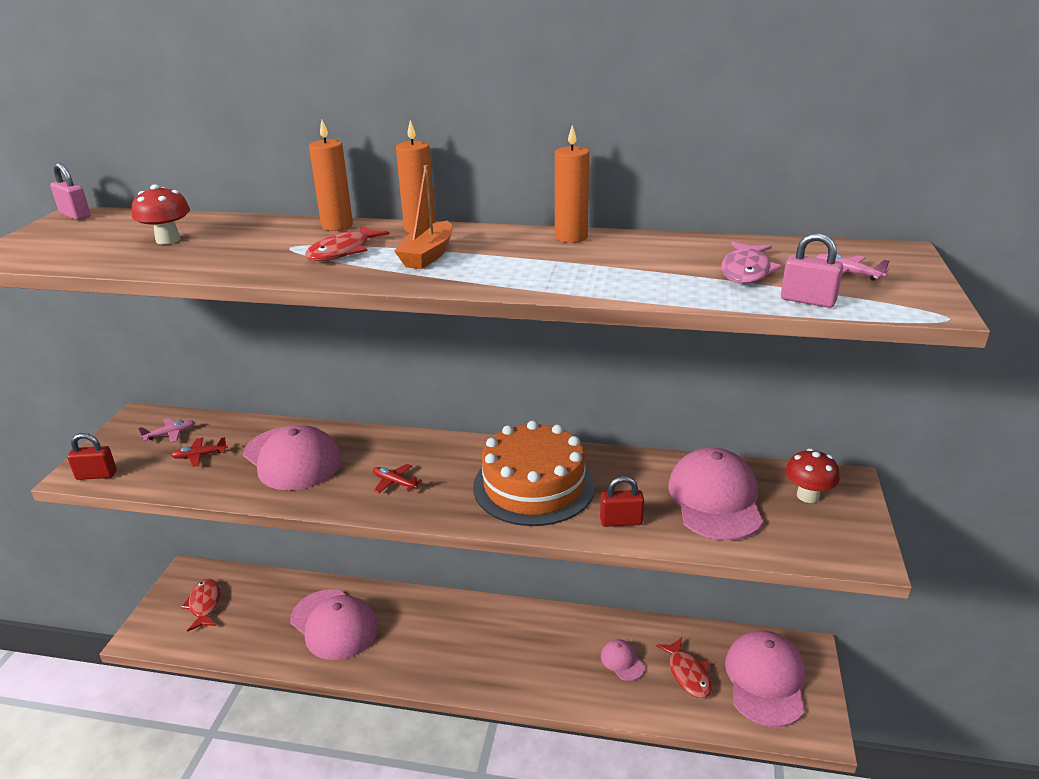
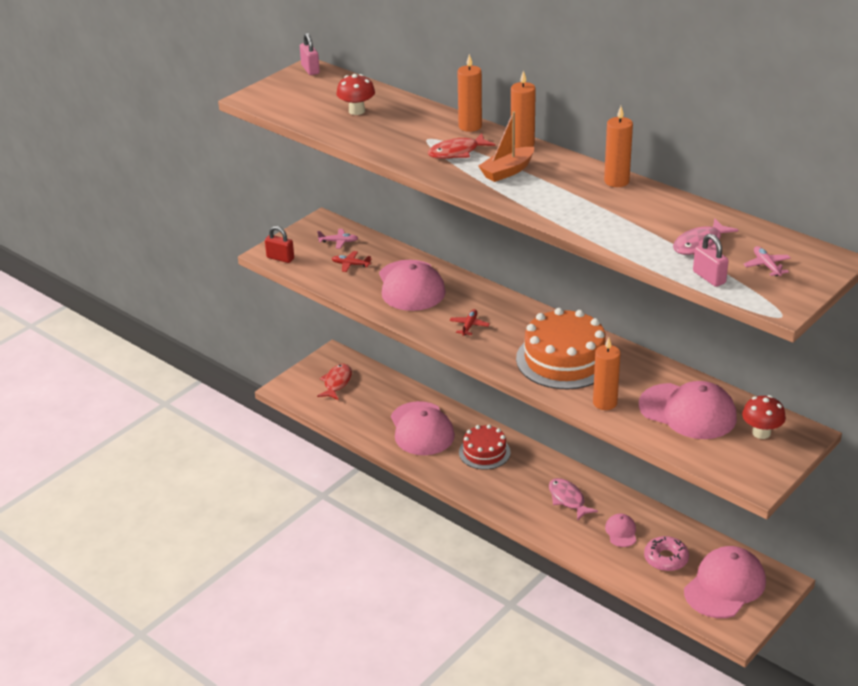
camera: 30 degrees right, 5 degrees up
(394, 482) = (469, 326): red plane -> red plane turned 45 degrees clockwise
(420, 625) = (484, 452): none -> red cake
(543, 645) = (568, 499): none -> pink fish
(621, 521) = (605, 403): red padlock -> orange candle
(688, 674) = (666, 559): red fish -> pink donut
(715, 499) = (688, 412): pink cap -> pink cap turned 90 degrees clockwise

